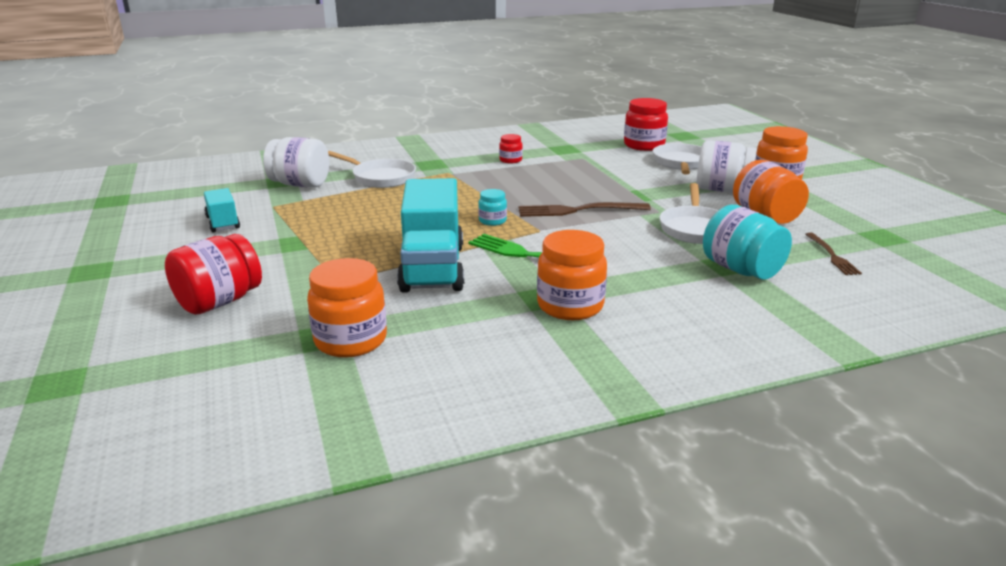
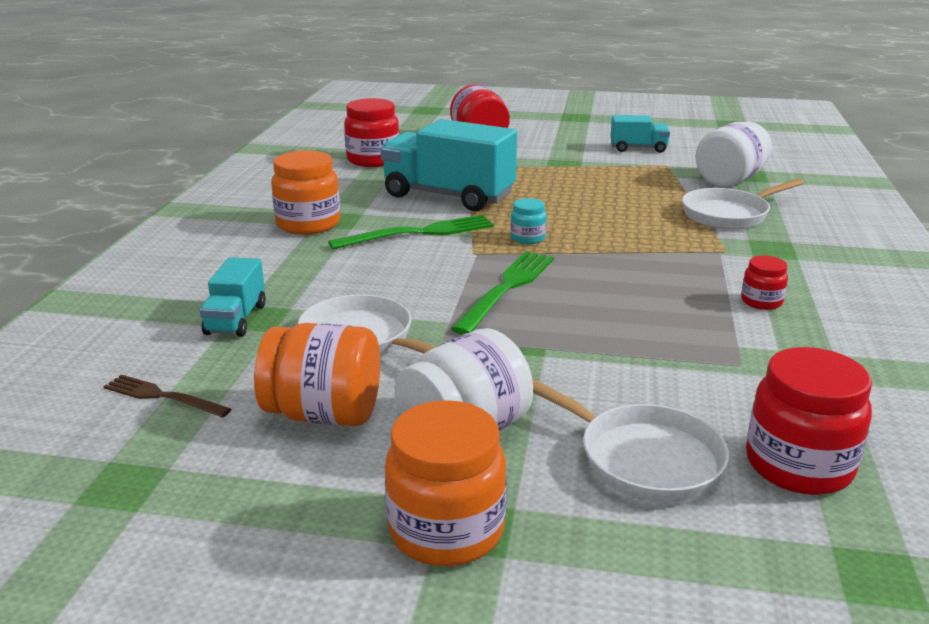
camera: 120 degrees right, 0 degrees up
(351, 340) = (373, 160): orange jar -> red jar
(578, 210) = (507, 288): brown fork -> green fork
(741, 270) = (236, 319): turquoise jar -> turquoise truck

